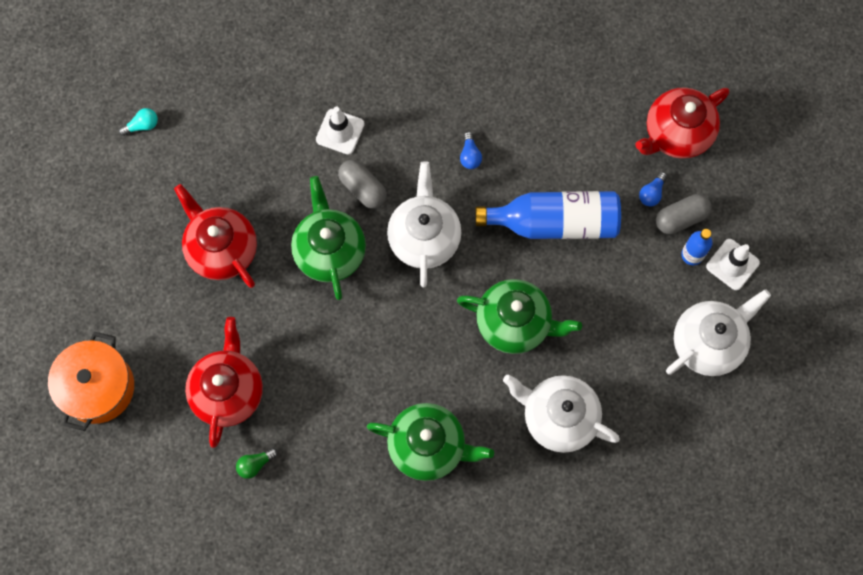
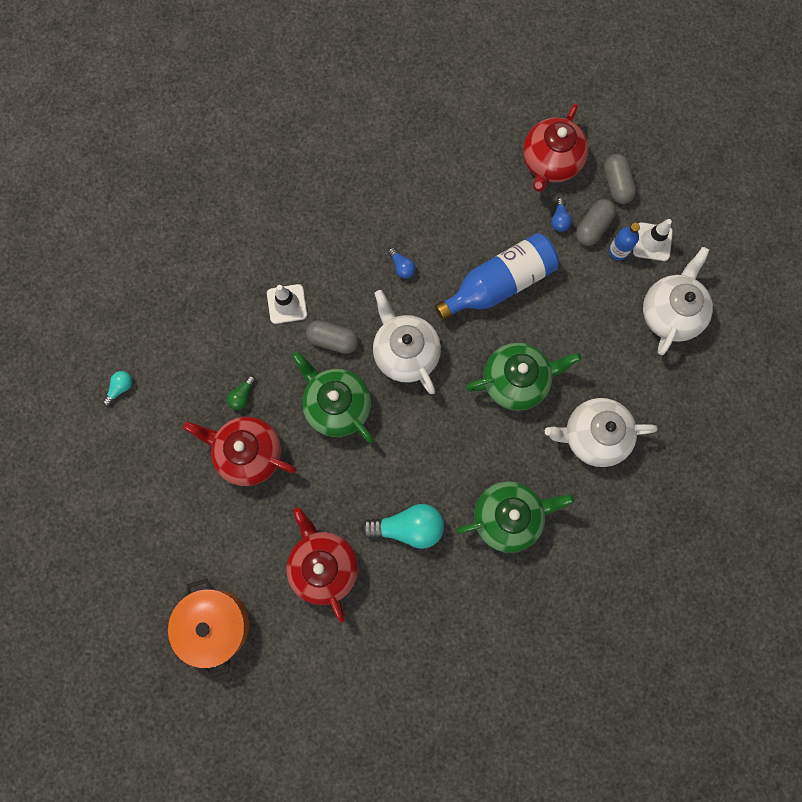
camera: 30 degrees left, 5 degrees up
(255, 464) = (381, 611): green light bulb -> green light bulb (242, 396)
(328, 401) = (408, 527): none -> turquoise light bulb
(730, 189) = (616, 184): none -> grey capsule

